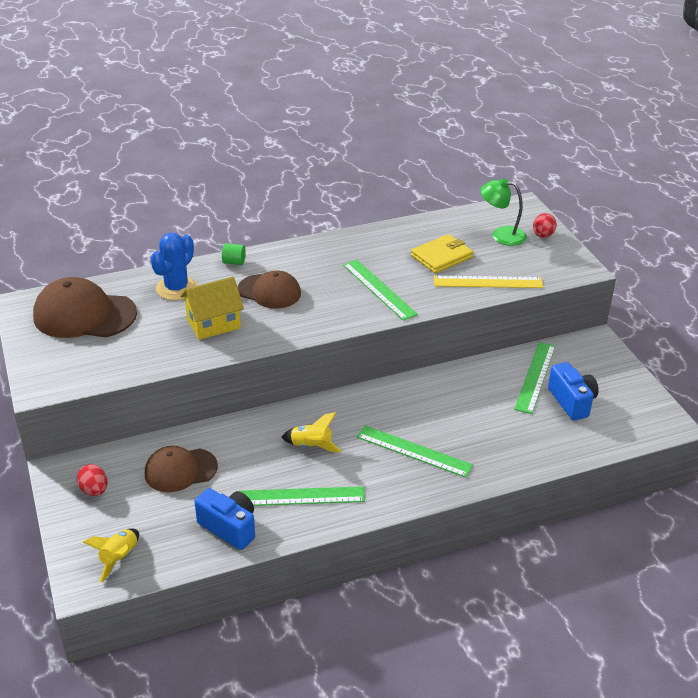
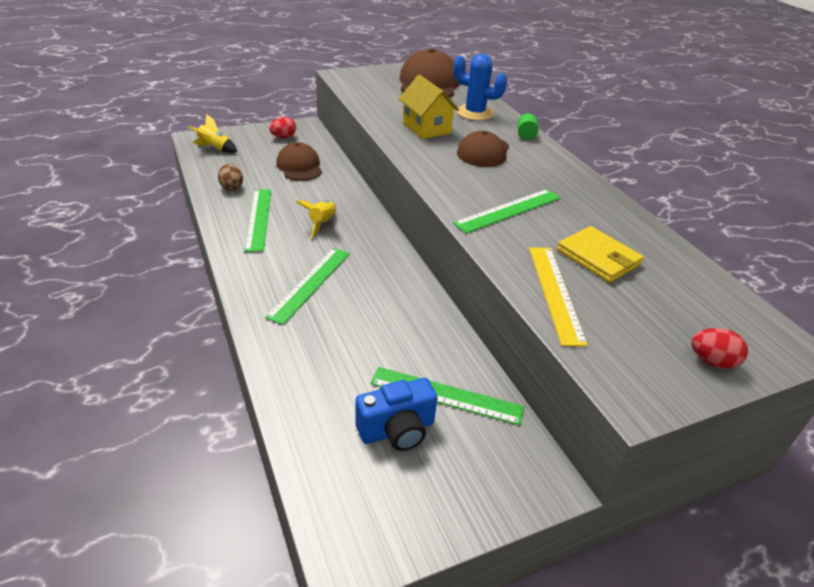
camera: 85 degrees right, 0 degrees up
(229, 527) = (231, 187): blue camera -> brown egg
(501, 235) = (685, 315): green lamp -> none

